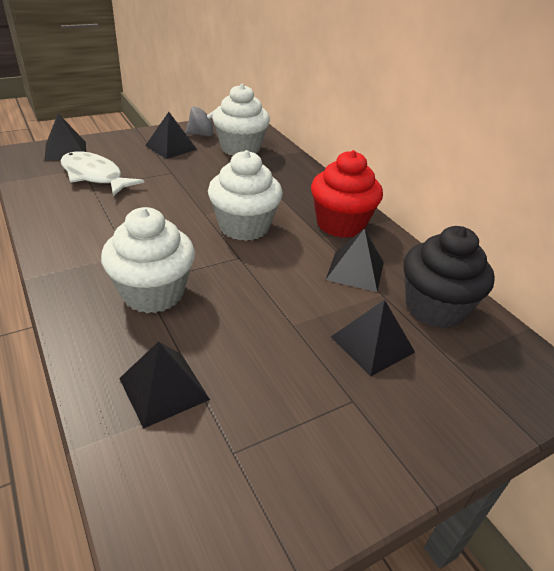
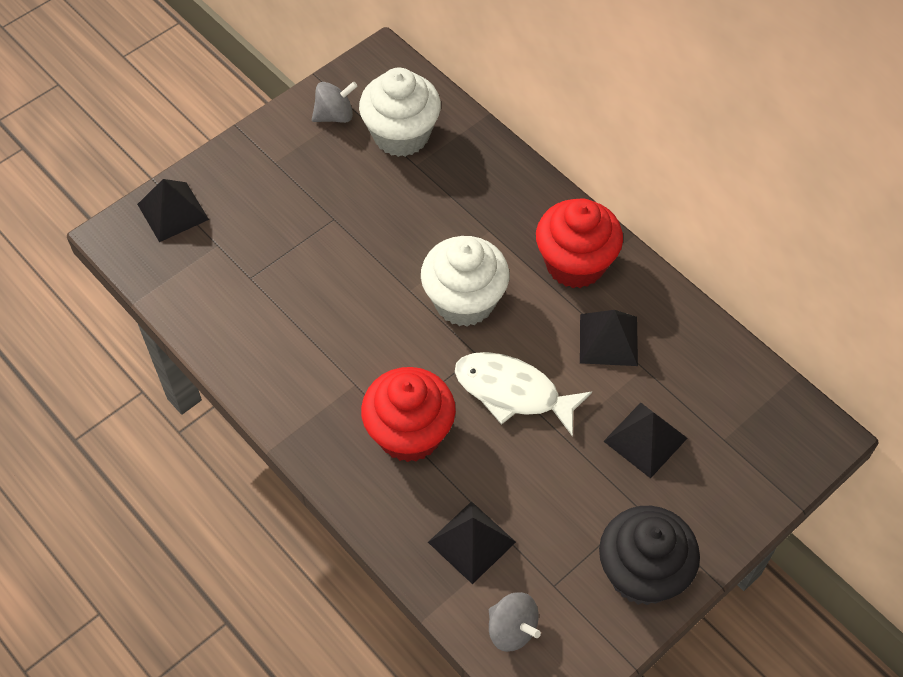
camera: 10 degrees left, 20 degrees up
(94, 176) = (242, 256): white fish -> white fish (513, 392)
(153, 293) = (409, 433): white cupcake -> red cupcake
(164, 489) = (512, 629): none -> grey spinning top
(171, 147) = (307, 161): black pyramid -> none
(434, 308) = (700, 373): black cupcake -> black cupcake (642, 573)

